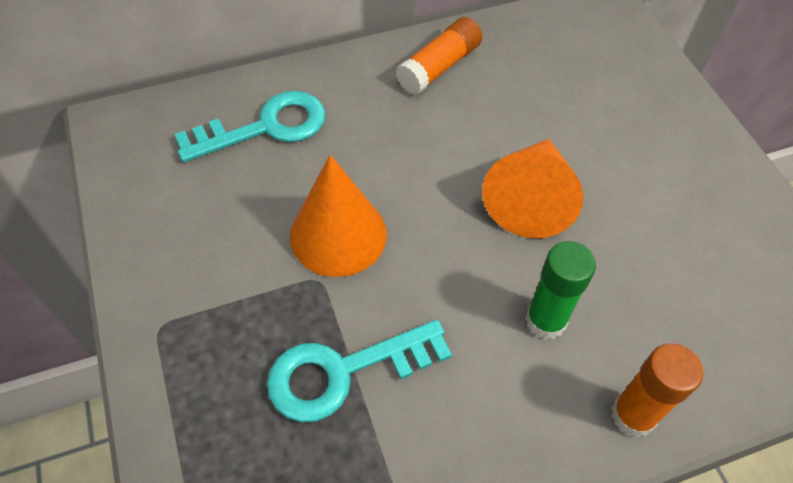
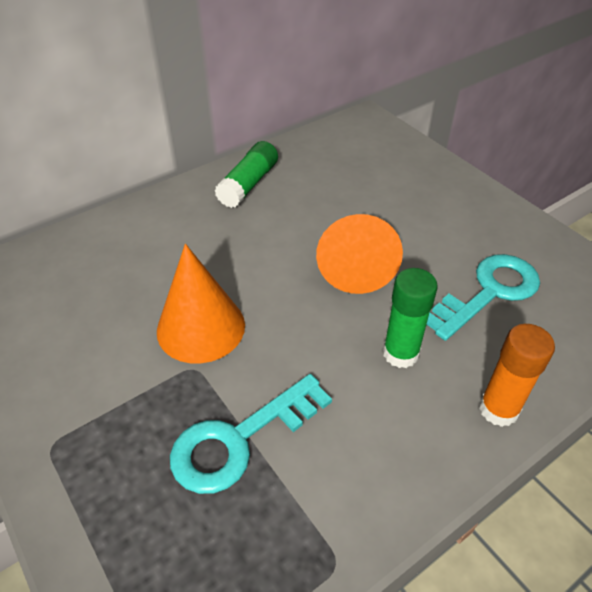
camera: 15 degrees left, 10 degrees down
(265, 127) = (111, 257): turquoise key -> turquoise key (489, 292)
(439, 67) = (248, 184): orange glue stick -> green glue stick

